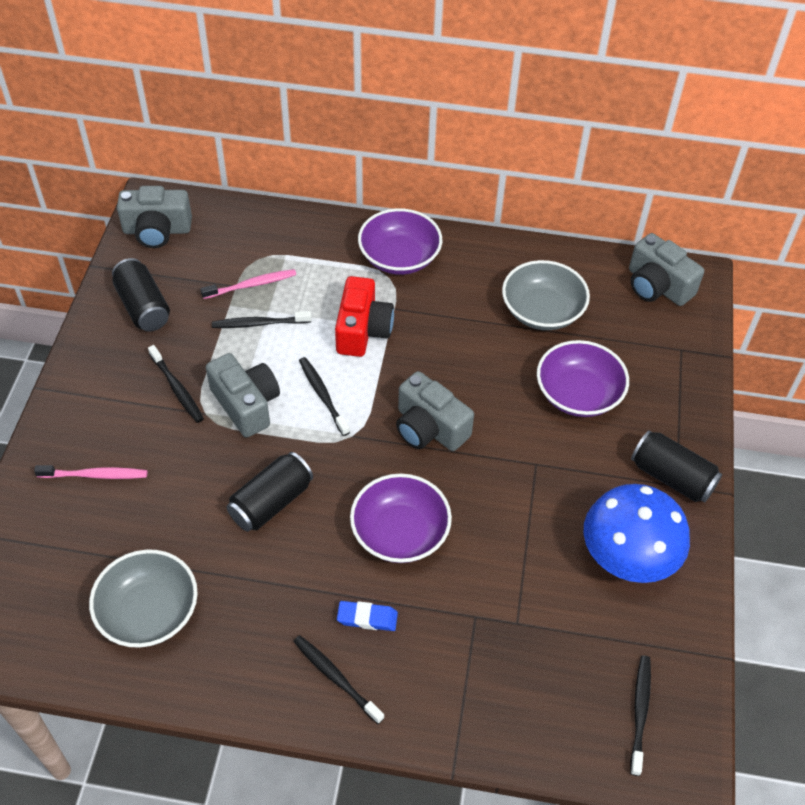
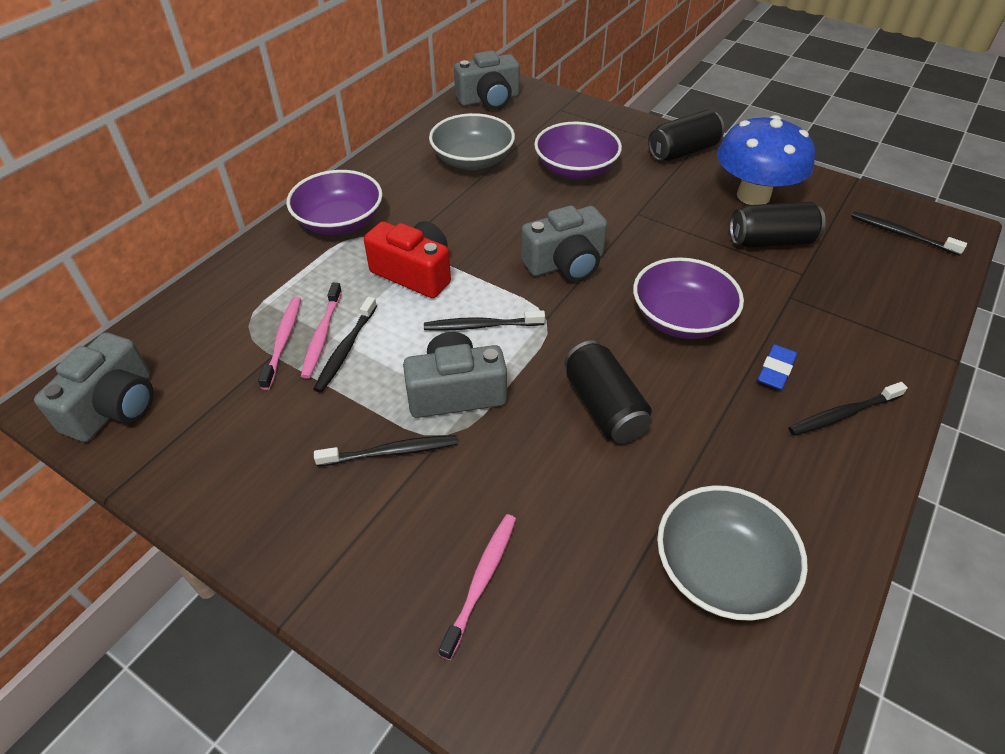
camera: 65 degrees left, 5 degrees down
(143, 307) = (232, 454): black can -> black can (770, 241)
(266, 304) = (322, 336): none -> pink toothbrush

